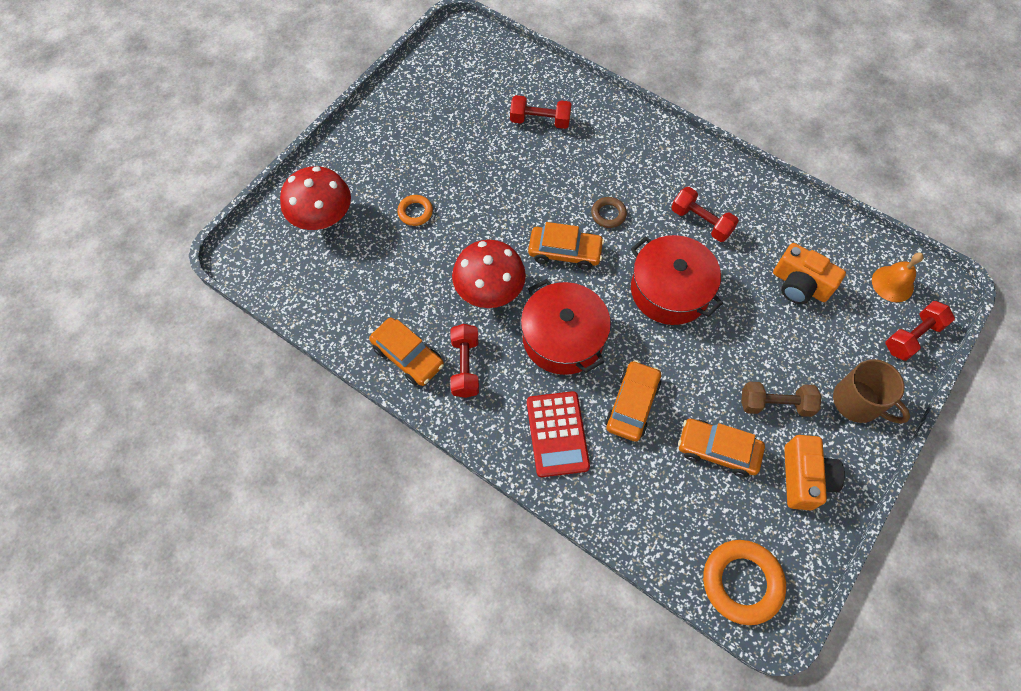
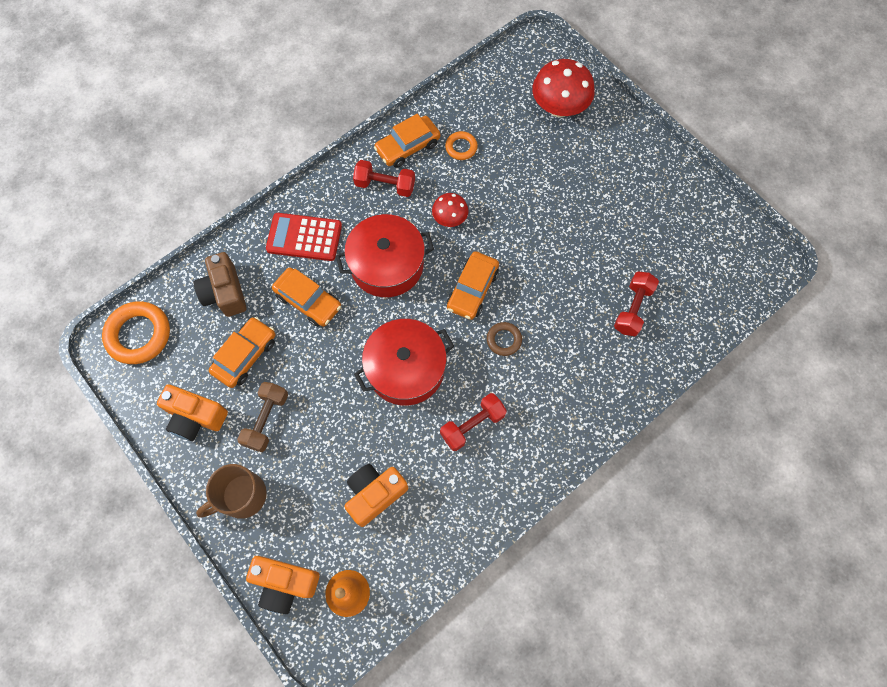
camera: 105 degrees right, 5 degrees up
(415, 212) = (547, 178): orange ring -> orange ring (461, 147)
(489, 291) = (450, 218): red mushroom -> red mushroom, size x0.56
(654, 500) = (225, 292): none -> brown camera
(912, 337) = (285, 583): red dumbbell -> orange camera

